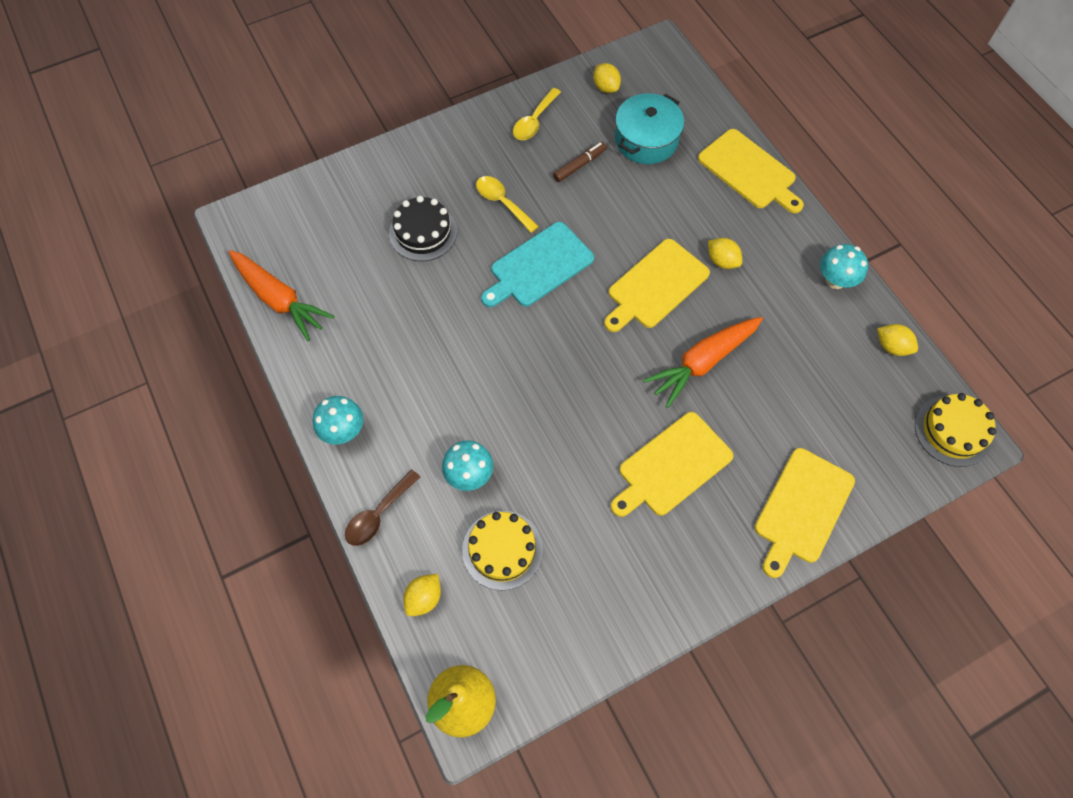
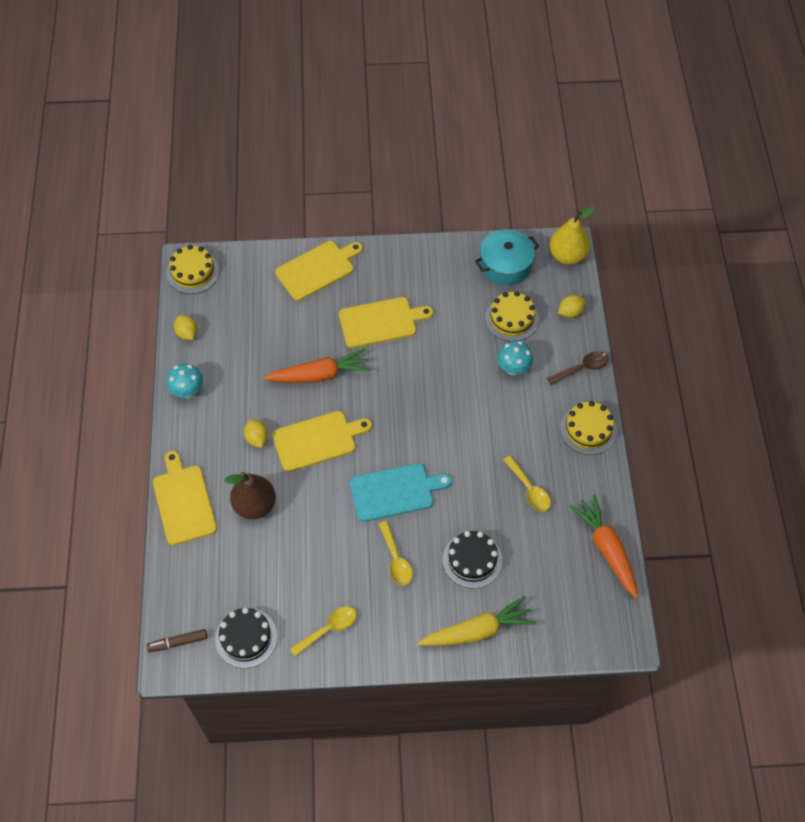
camera: 155 degrees left, 5 degrees down
(343, 430) = (588, 429): turquoise mushroom -> yellow cake
(389, 173) = (478, 630): none -> yellow carrot
(389, 329) = (529, 489): none -> yellow spoon
(579, 165) = (315, 567): brown marker -> brown marker (178, 642)
(606, 87) = (246, 638): yellow lemon -> black cake
(646, 140) = (245, 567): turquoise pot -> turquoise pot (505, 265)
(676, 196) = (255, 505): none -> brown pear

